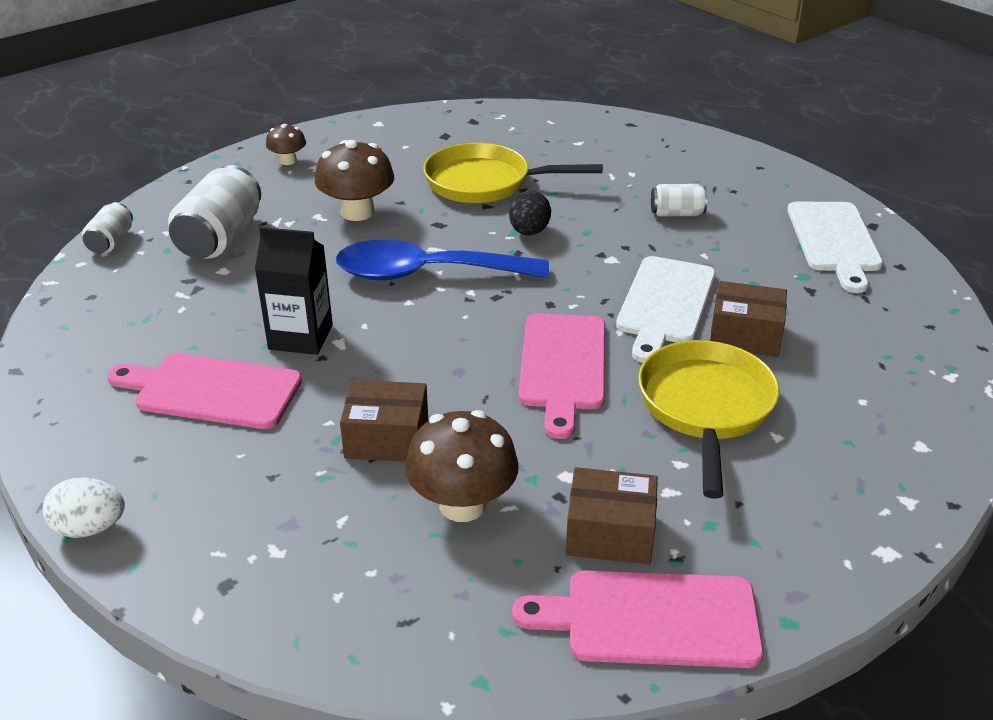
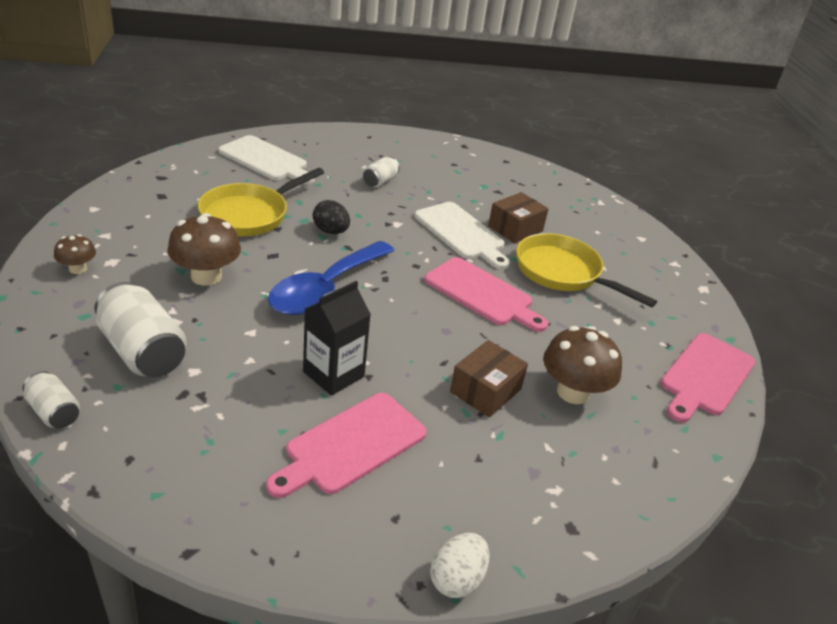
camera: 60 degrees left, 0 degrees up
(610, 533) = (635, 355): brown box -> none
(834, 241) = (464, 161): white cutting board -> white cutting board (266, 160)

